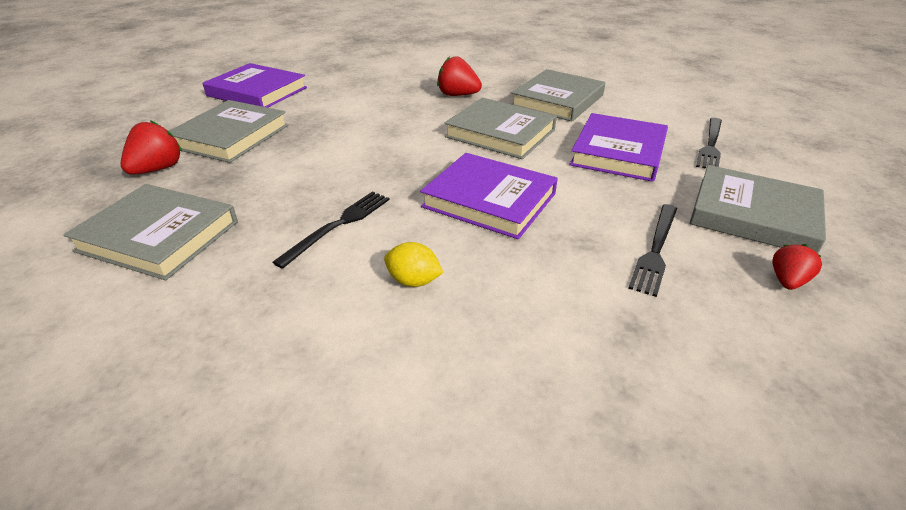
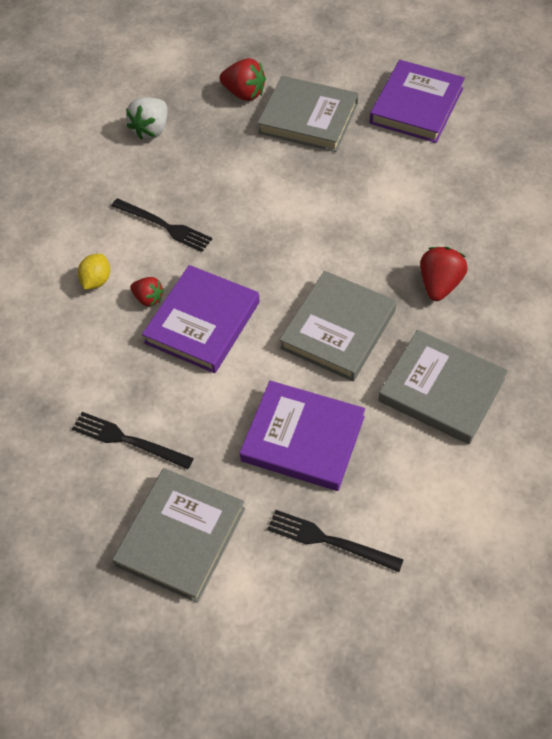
camera: 90 degrees right, 20 degrees up
(158, 236) = (151, 130): grey book -> white strawberry
(787, 281) = (85, 529): red strawberry -> red strawberry (148, 298)

